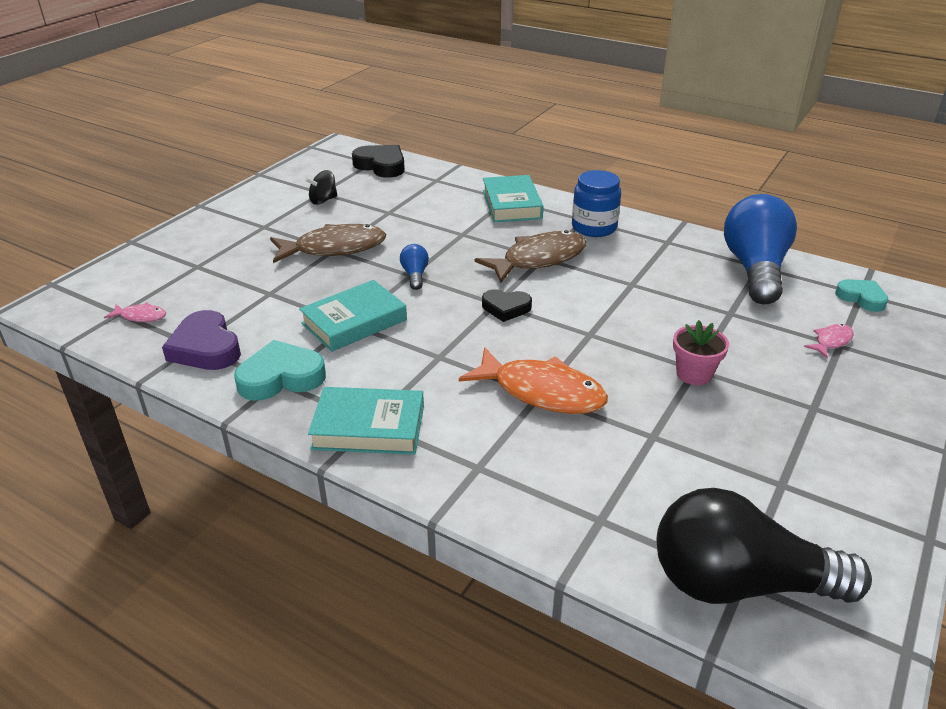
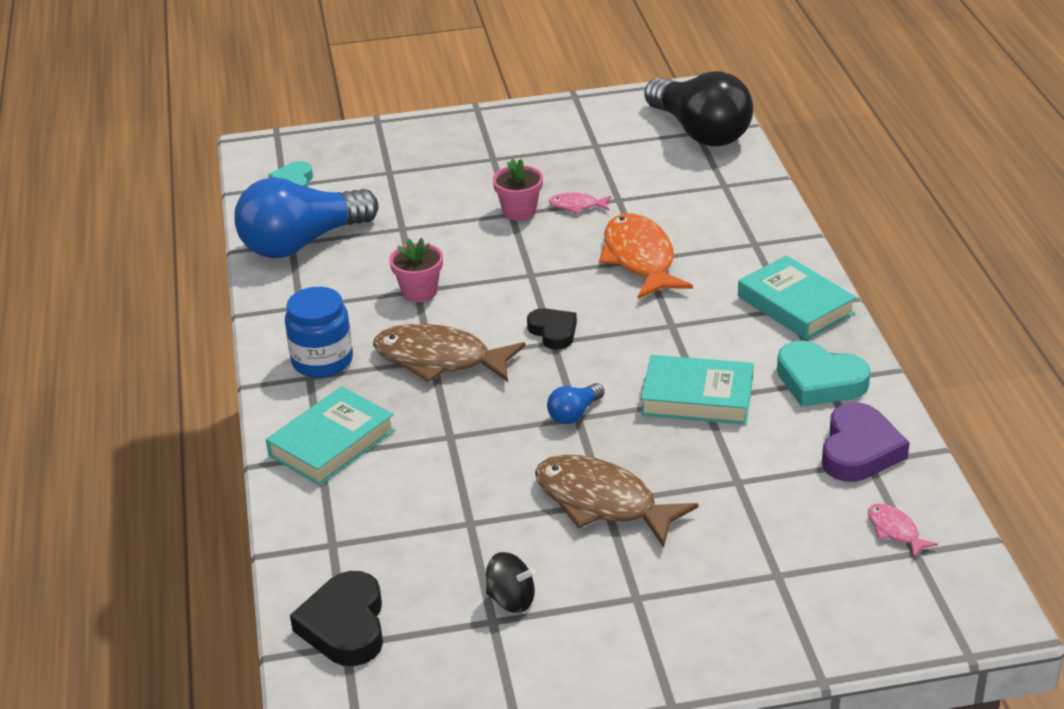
camera: 130 degrees left, 0 degrees up
(628, 284) = (419, 292): none -> pink flower pot
(831, 341) = (388, 176): pink fish -> pink fish (577, 206)

